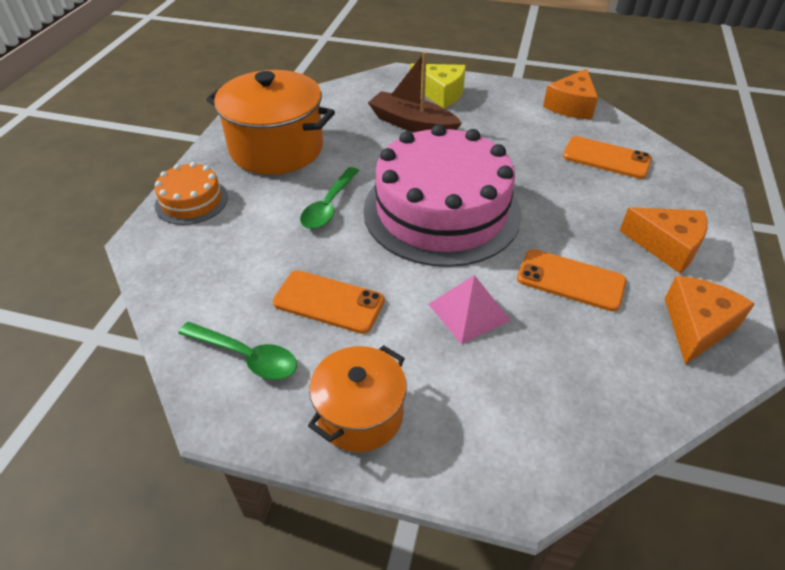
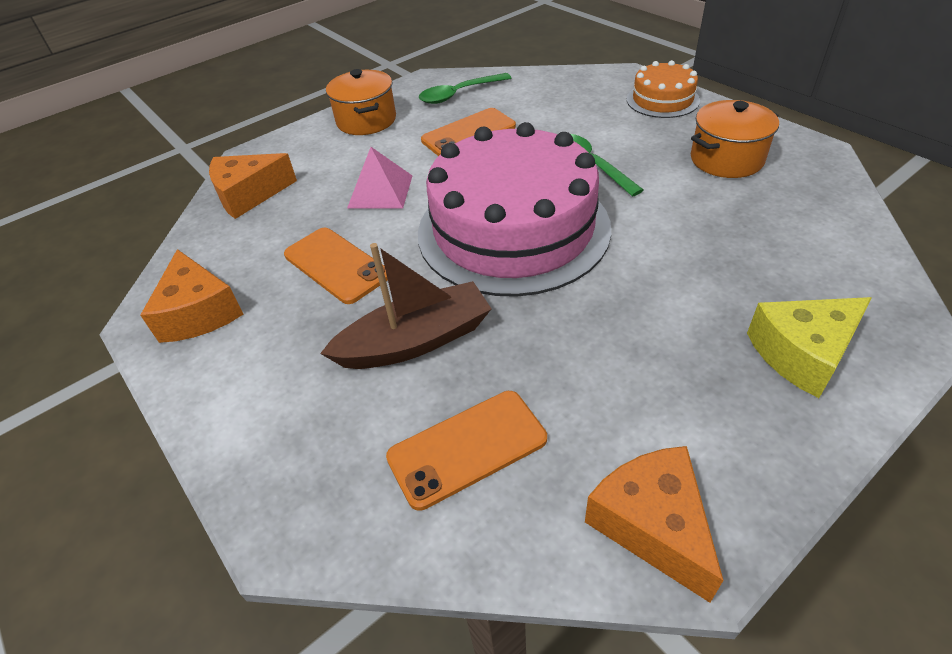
camera: 130 degrees right, 0 degrees up
(277, 148) = (726, 159): orange pot -> orange pot, size x0.60
(412, 124) = (716, 280): brown boat -> brown boat (415, 341)
(570, 280) = (336, 265): orange phone -> orange phone turned 75 degrees clockwise
(667, 246) = (279, 372): orange cheese -> orange cheese (249, 195)

